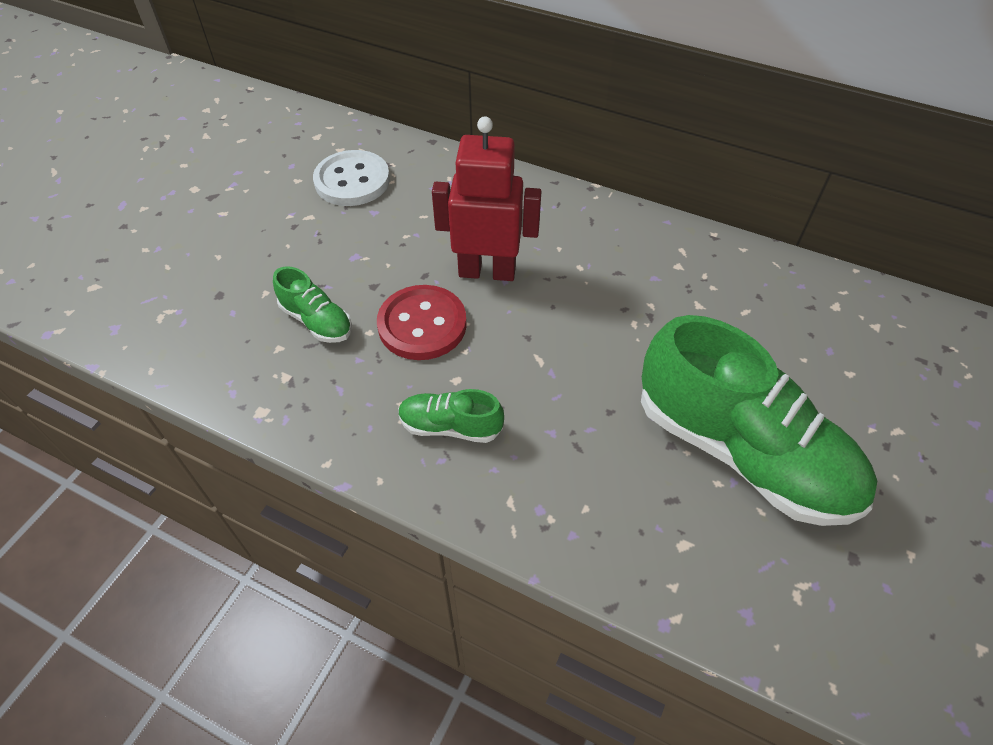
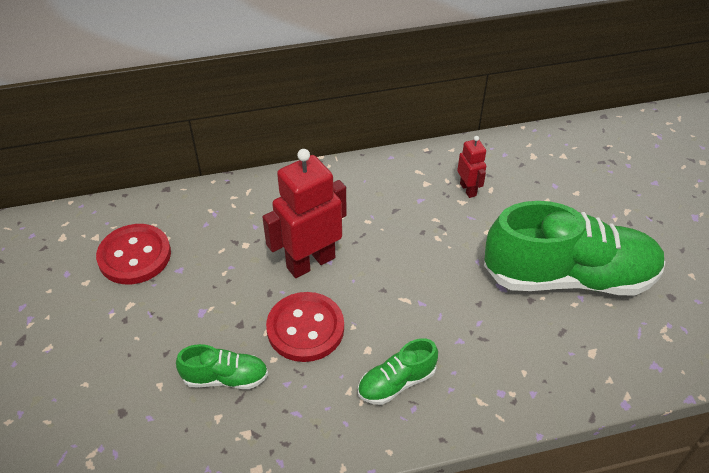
camera: 40 degrees left, 5 degrees down
(352, 181) = (134, 256): white button -> red button
(719, 297) = (468, 189): none -> red robot

